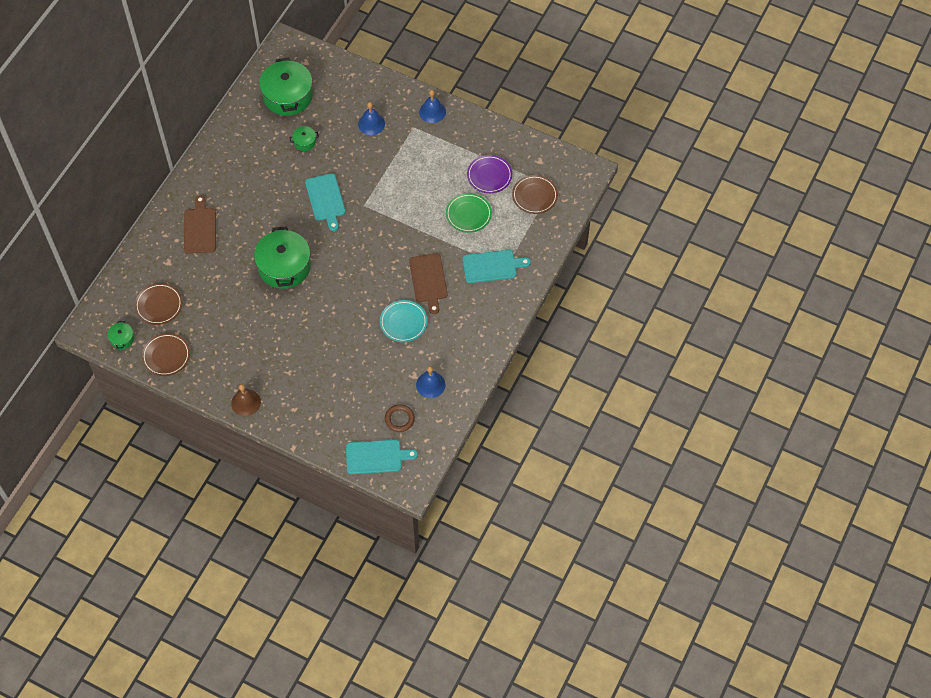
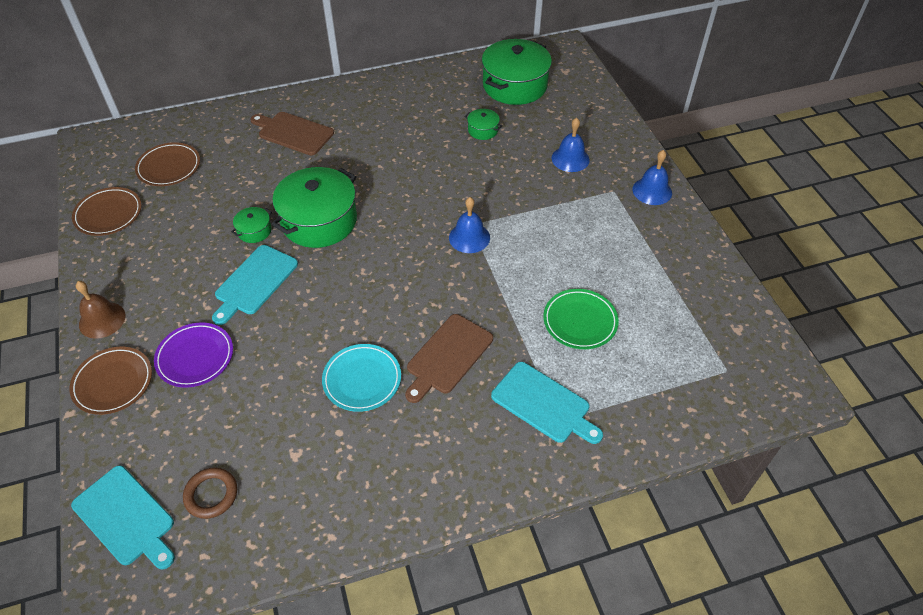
camera: 45 degrees right, 10 degrees down
(122, 339) = (101, 170): green pot -> green pot (254, 231)
(200, 228) = (293, 133): brown cutting board -> brown cutting board turned 105 degrees counterclockwise
(325, 199) = (439, 192): turquoise cutting board -> turquoise cutting board (254, 282)
(430, 384) = (299, 485): blue bell -> blue bell (469, 237)
(489, 176) = (652, 299): purple plate -> purple plate (195, 357)
(534, 196) = (690, 364): brown plate -> brown plate (113, 382)

